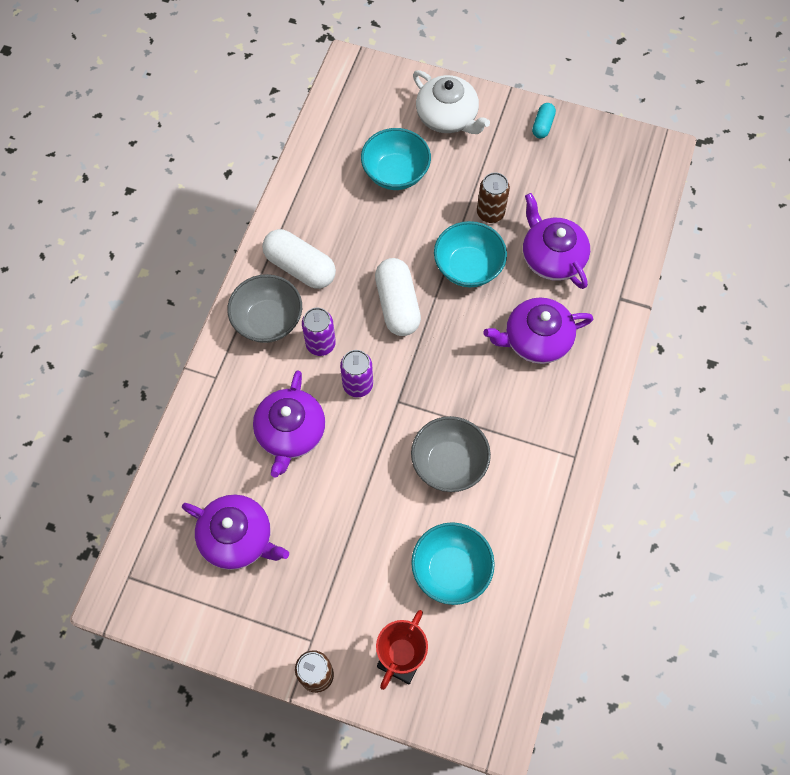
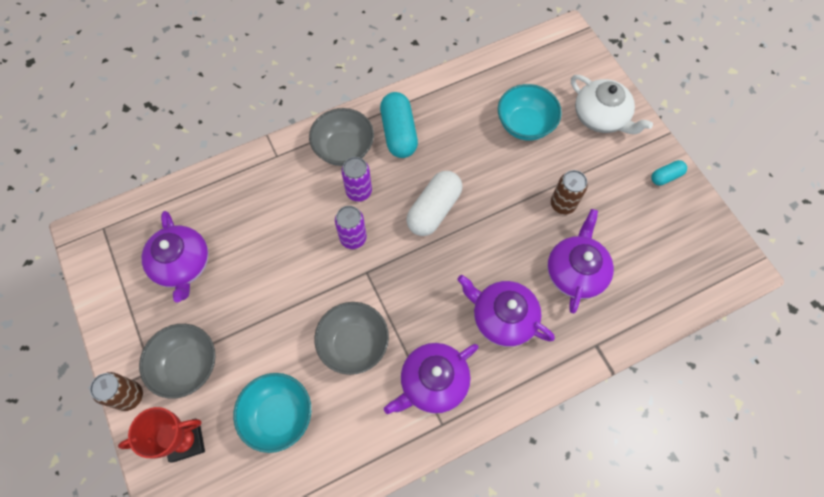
camera: 45 degrees right, 0 degrees up
(290, 432) = (281, 230): purple teapot -> purple teapot (433, 382)
(300, 267) = (399, 133): white capsule -> turquoise capsule
(337, 607) = (187, 366): none -> grey bowl
(447, 117) = (601, 117): white teapot -> white teapot turned 45 degrees counterclockwise
(468, 267) = (508, 227): turquoise bowl -> none

